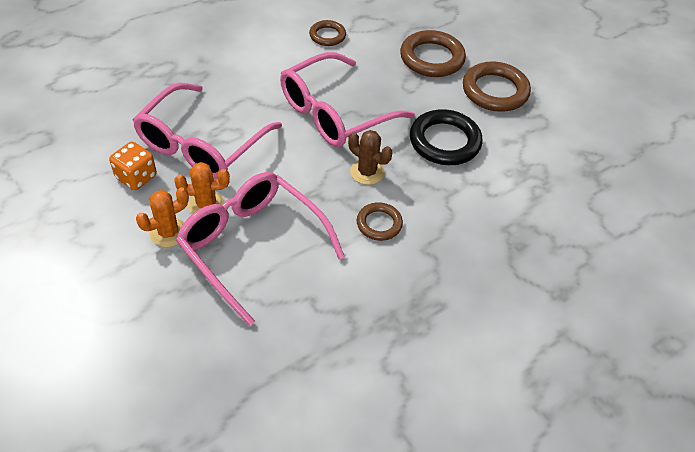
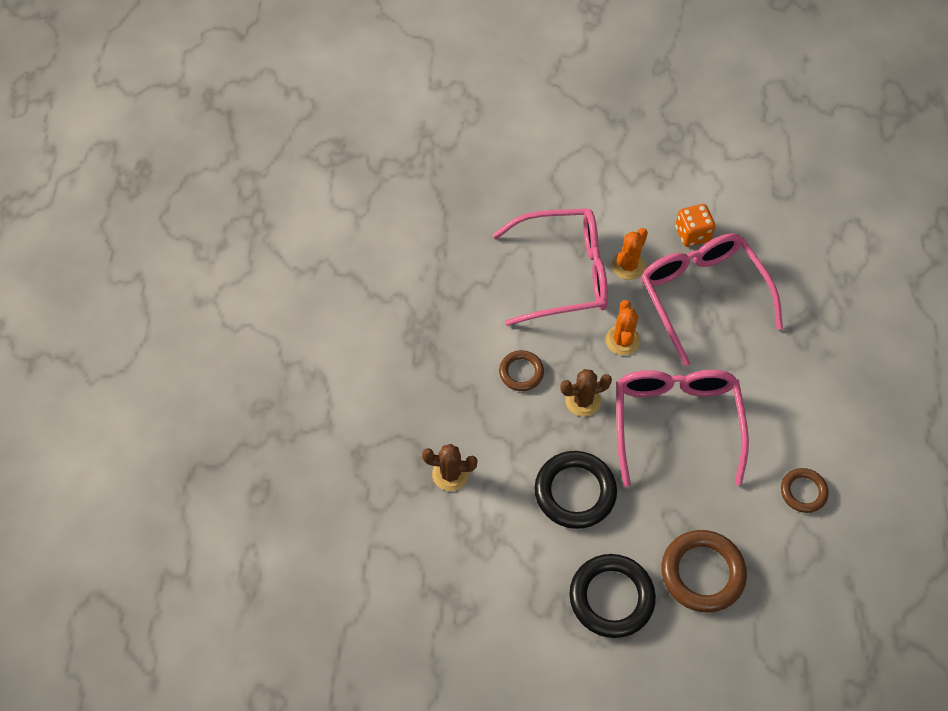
camera: 130 degrees right, 10 degrees up
(168, 232) = (616, 229): orange cactus -> orange cactus (622, 340)
(495, 91) = (611, 598): brown ring -> black ring
(510, 220) = (450, 474): none -> brown cactus

